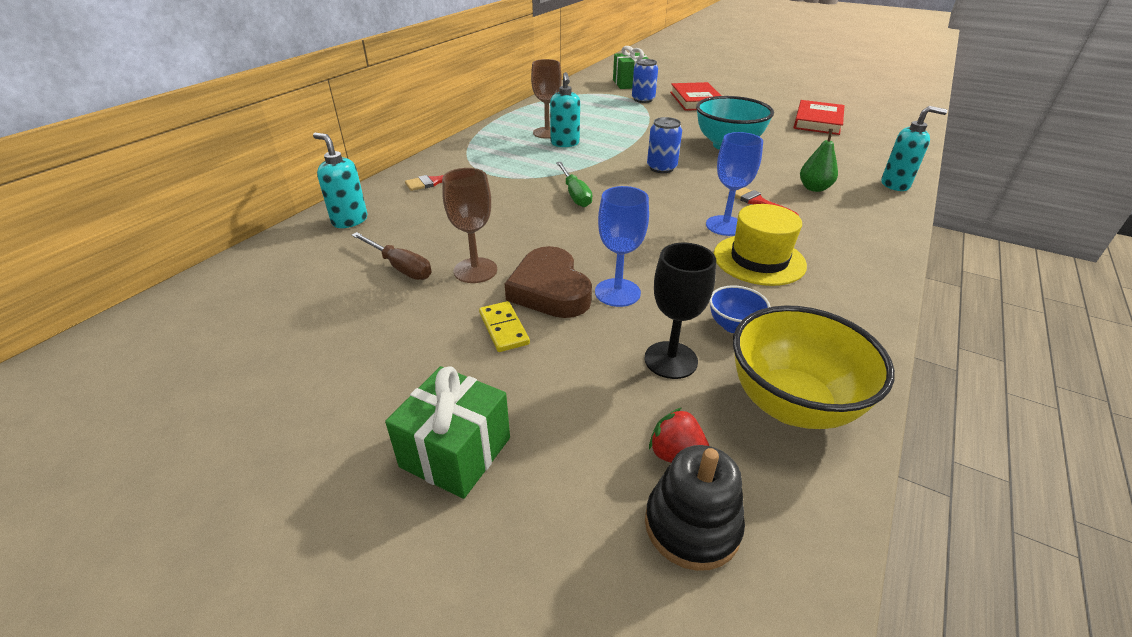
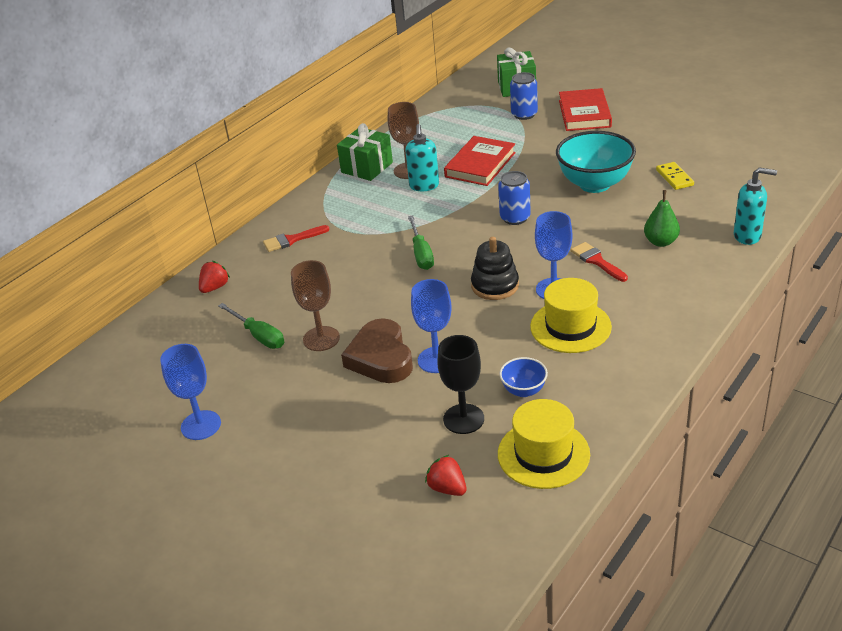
camera: 10 degrees right, 0 degrees up
(319, 370) = (201, 425): none -> blue goblet
(349, 221) = (215, 287): turquoise soap dispenser -> red strawberry
(400, 267) = (259, 336): brown screwdriver -> green screwdriver
(455, 452) = (296, 483): green gift -> green gift (367, 167)
(503, 329) = (339, 392): yellow domino -> yellow domino (674, 178)
(692, 525) = (444, 530): black stacking toy -> black stacking toy (495, 285)
(791, 404) = (543, 454): yellow bowl -> yellow hat
(818, 121) = (711, 144): red book -> red book (480, 165)

